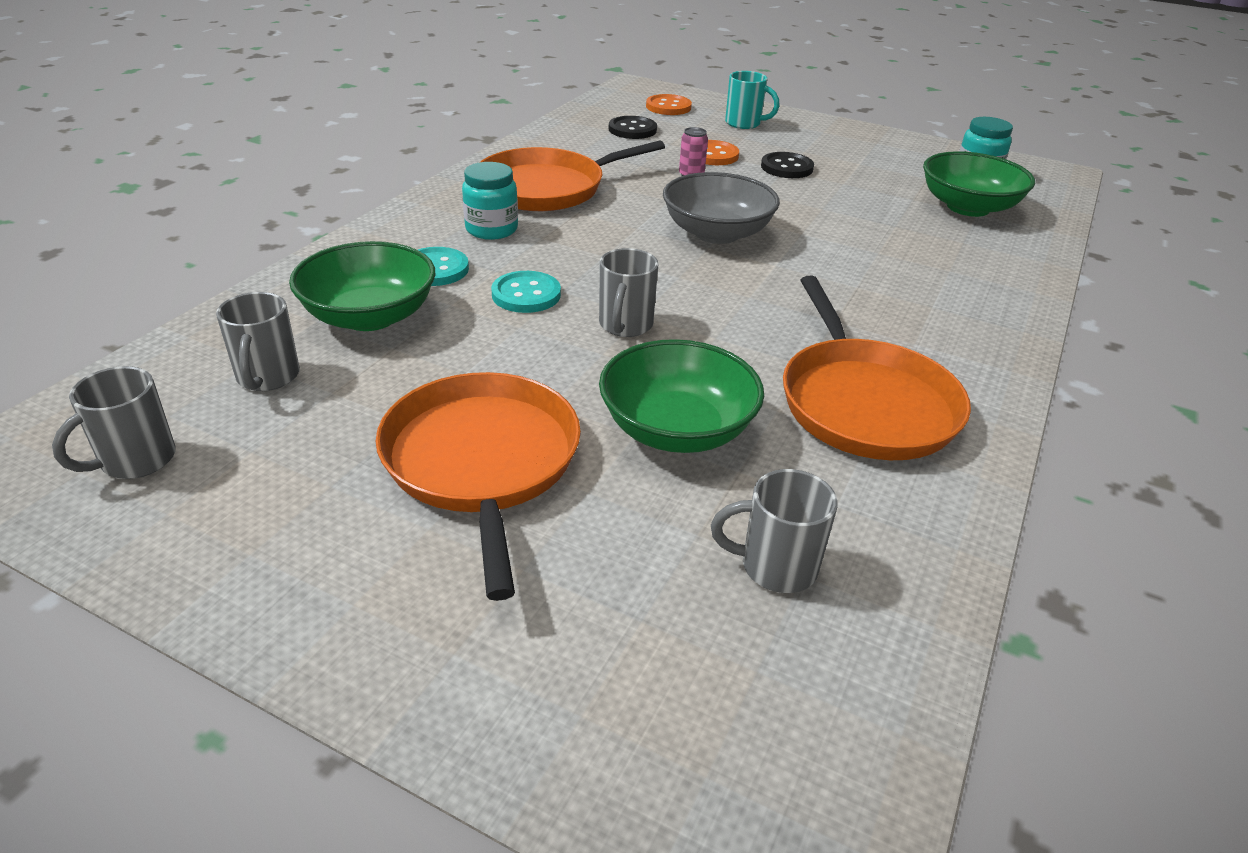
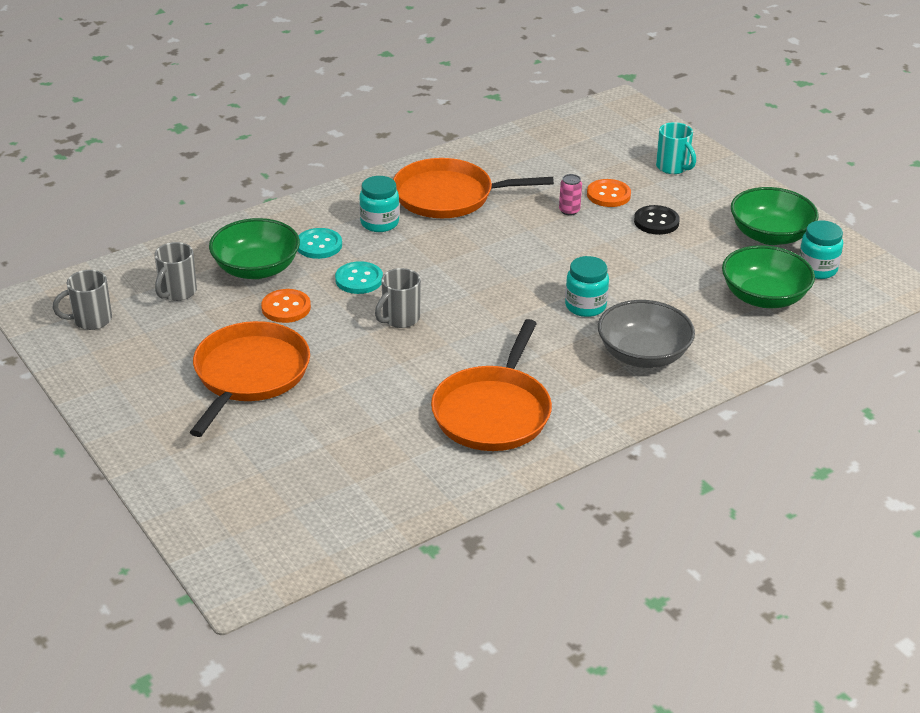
camera: 30 degrees right, 0 degrees up
(632, 130) = (569, 153): black button -> none
(668, 107) = (625, 134): orange button -> orange button (286, 308)
(677, 429) = (367, 391): green bowl -> green bowl (770, 235)
(716, 233) = (533, 267): grey bowl -> grey bowl (643, 355)
(775, 567) = (346, 473): grey mug -> none
(818, 257) = (585, 306): none -> turquoise jar

